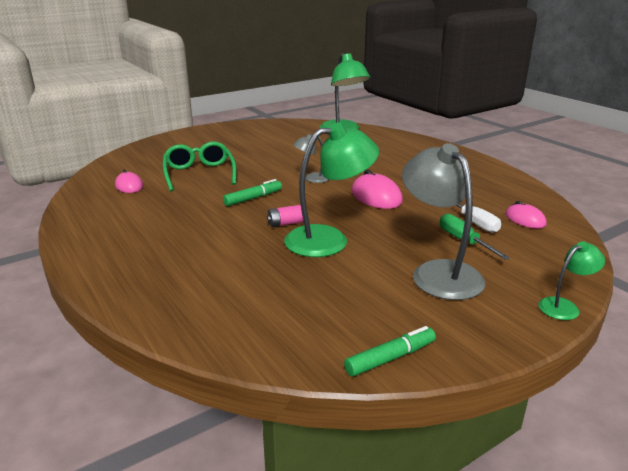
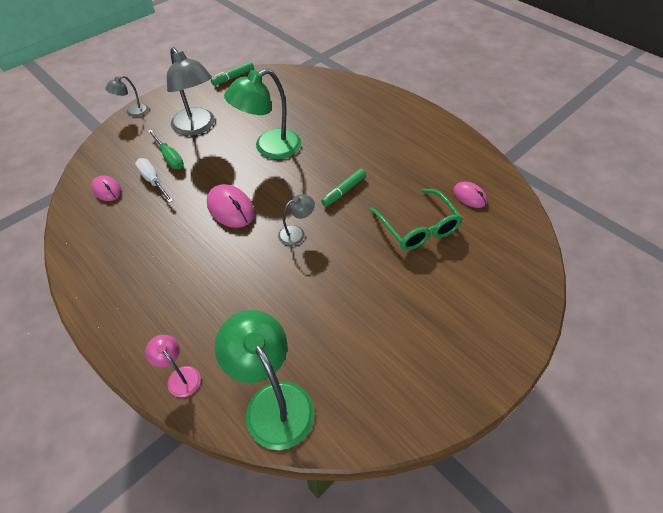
camera: 170 degrees right, 25 degrees up
(285, 223) = (305, 161): pink battery -> none
(401, 139) = (180, 376): none -> pink lamp
(564, 306) = (133, 112): green lamp -> grey lamp

